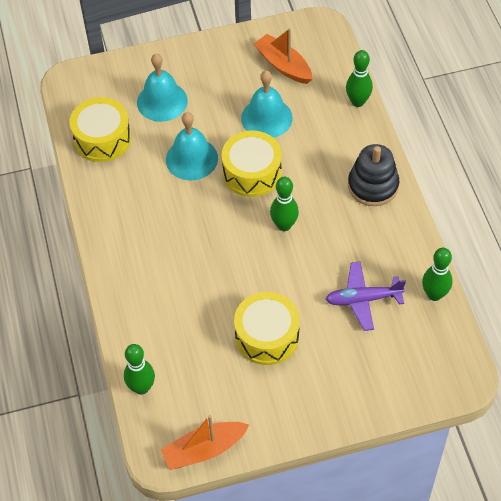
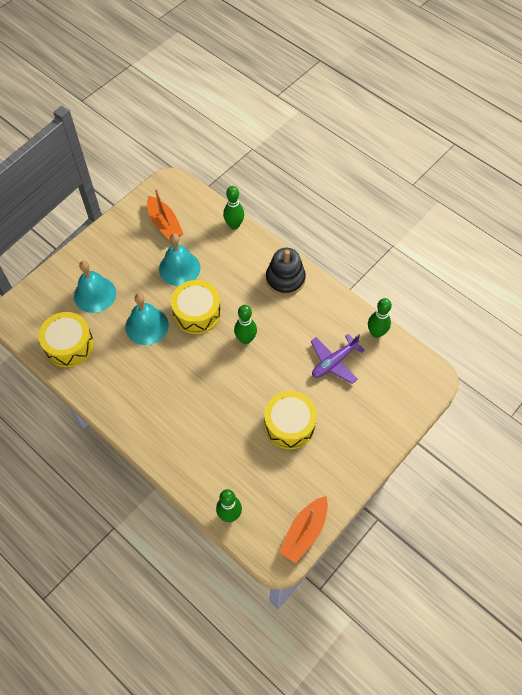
camera: 35 degrees left, 5 degrees up
(283, 65) = (164, 224): orange boat -> orange boat turned 135 degrees counterclockwise

